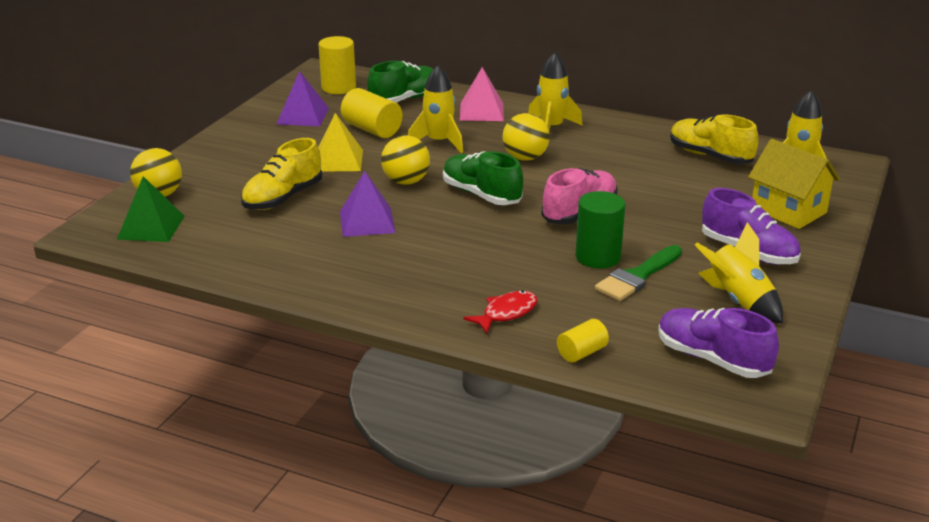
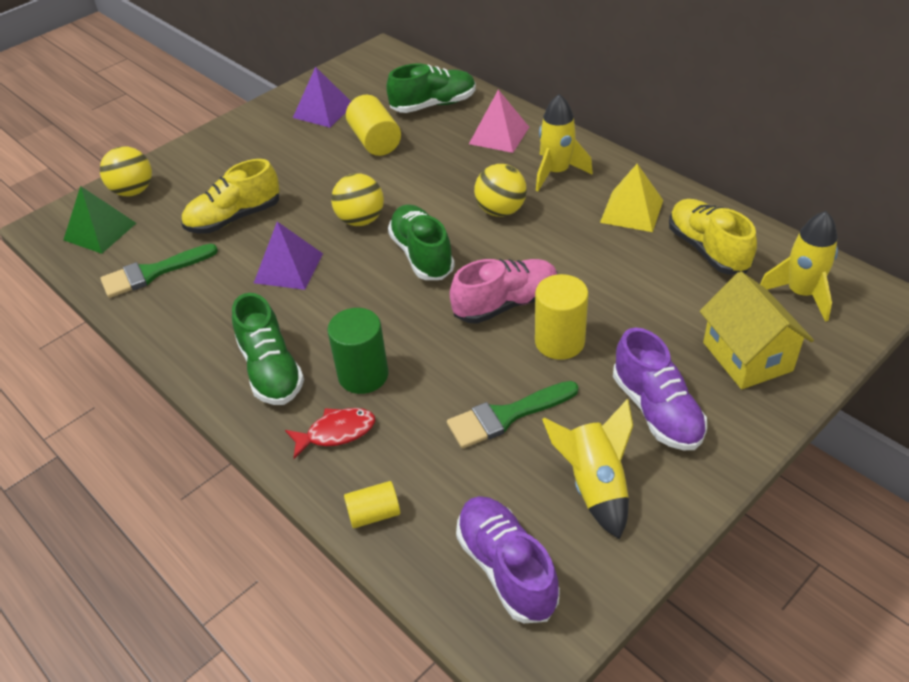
camera: 25 degrees right, 15 degrees up
(235, 246) = (152, 273): none -> green brush
(338, 88) = (381, 78): yellow cylinder -> yellow cylinder (559, 342)
(338, 160) = (316, 177): yellow pyramid -> yellow pyramid (631, 211)
(412, 287) = (271, 370): none -> green shoe
(439, 142) = (428, 171): yellow rocket -> none
(598, 257) = (482, 375): green cylinder -> green cylinder (363, 375)

